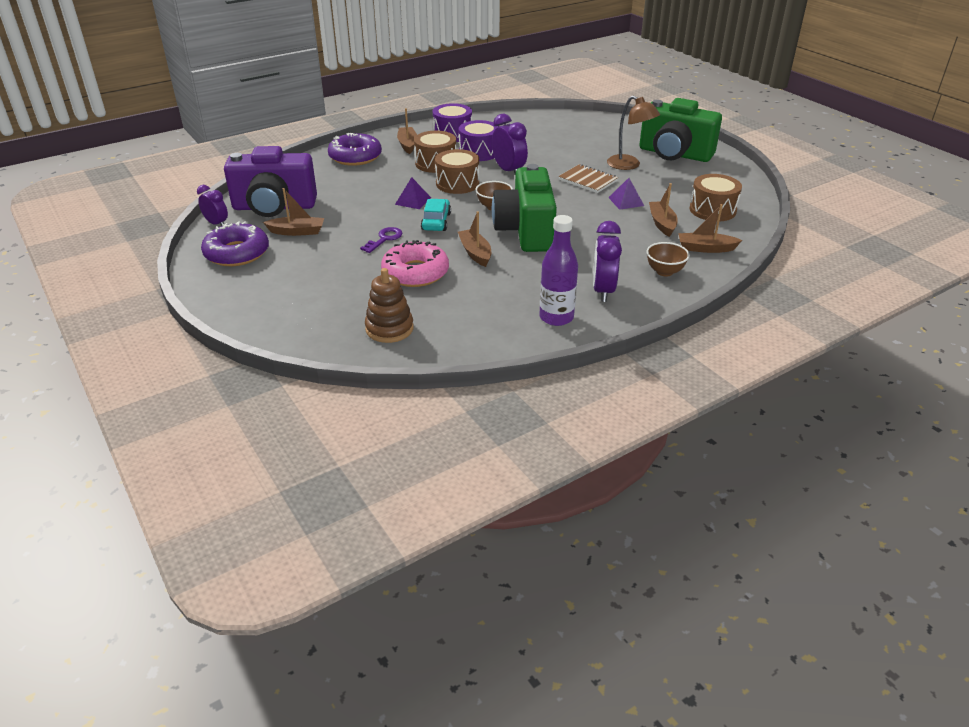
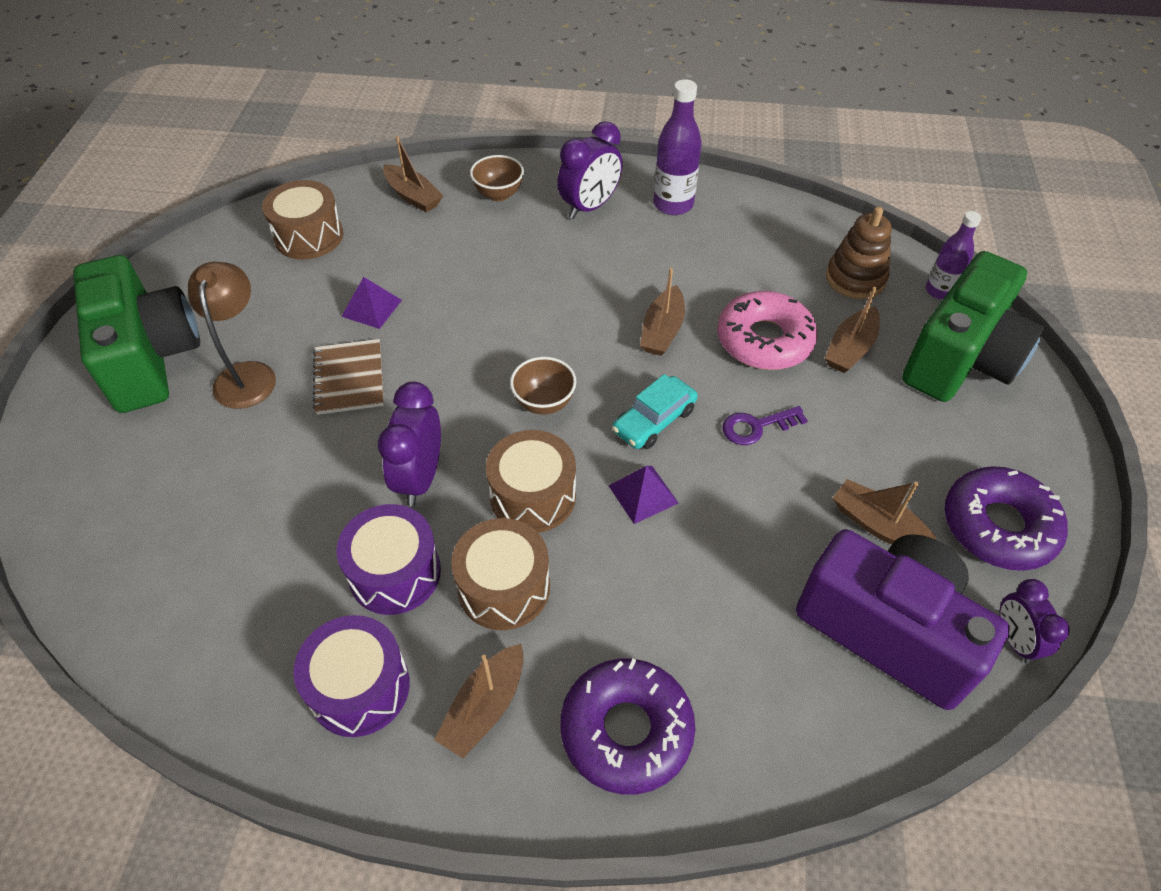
camera: 140 degrees left, 15 degrees up
(326, 347) = (939, 291): none -> purple bottle
(526, 231) = (561, 330): green camera -> green camera (961, 359)
(662, 223) = (395, 250): brown boat -> brown boat (850, 349)

